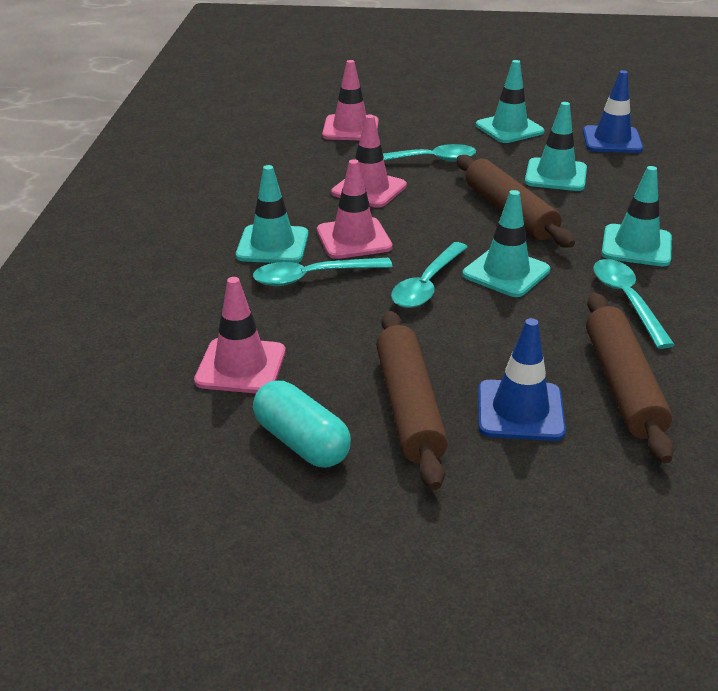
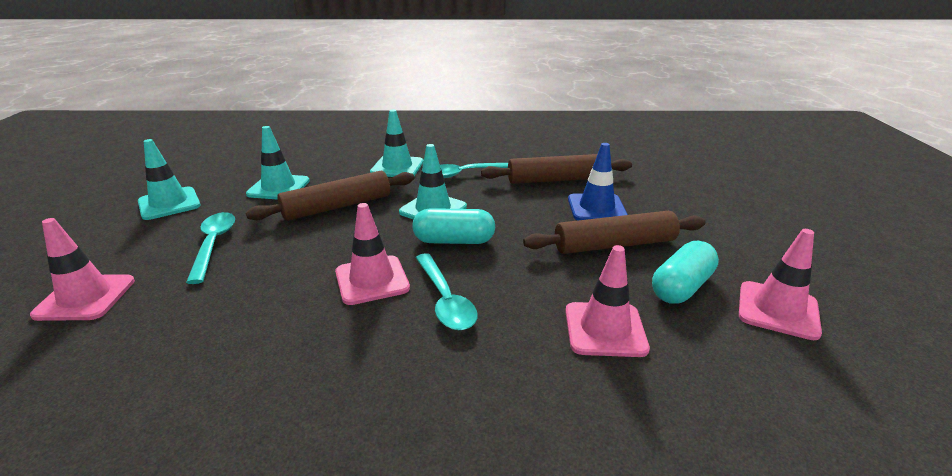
camera: 95 degrees left, 5 degrees down
(272, 245) = (378, 333): turquoise traffic cone -> none
(369, 189) = (265, 276): pink traffic cone -> pink traffic cone (778, 310)
(426, 285) = (454, 241): turquoise spoon -> turquoise capsule
(612, 140) = (226, 165): blue traffic cone -> none

